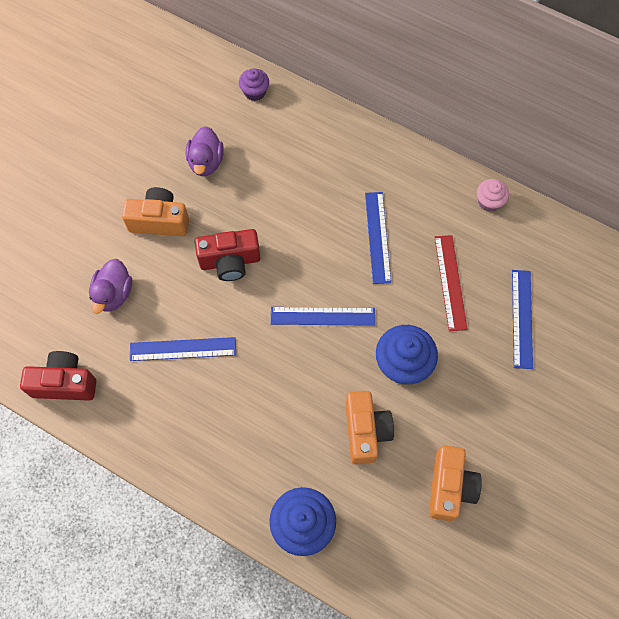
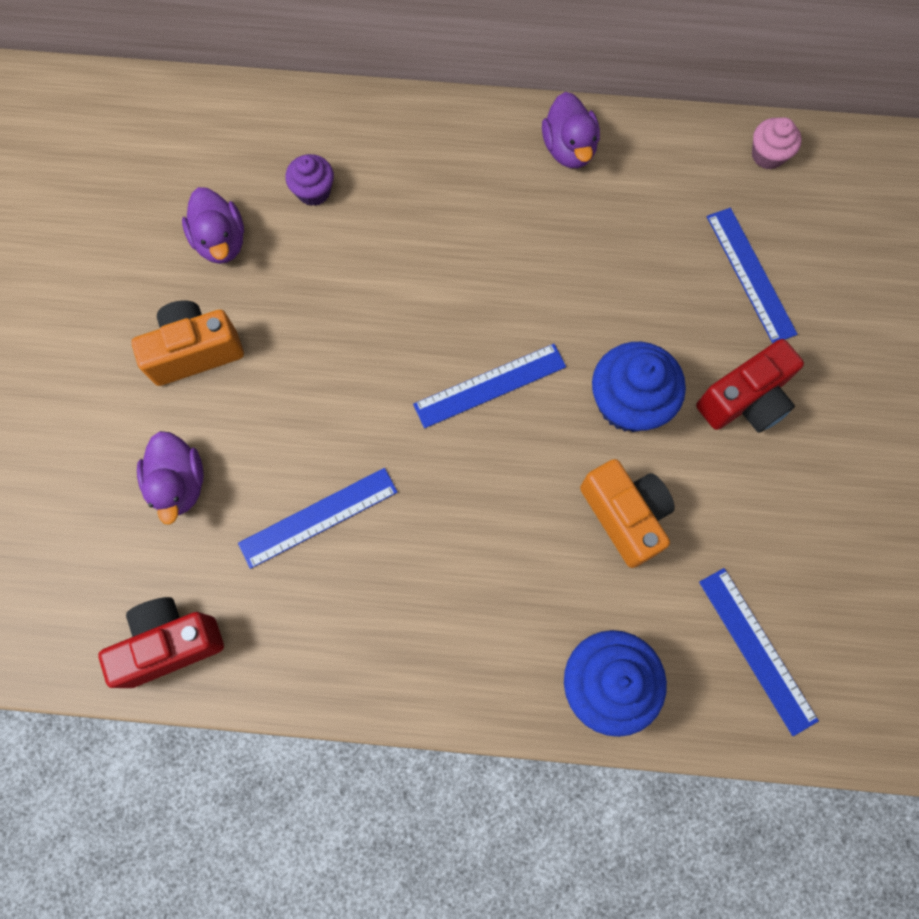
camera: 25 degrees left, 5 degrees up
(230, 261) = (324, 366): red camera -> red camera (744, 400)
(255, 92) = (242, 117): purple cupcake -> purple cupcake (314, 191)
(377, 237) = (510, 247): blue ruler -> blue ruler (757, 650)
(445, 192) = (569, 149): none -> purple duck
(449, 487) = (770, 539): orange camera -> none
(450, 282) = (636, 266): red ruler -> none
(489, 202) = (632, 139): pink cupcake -> pink cupcake (767, 155)

